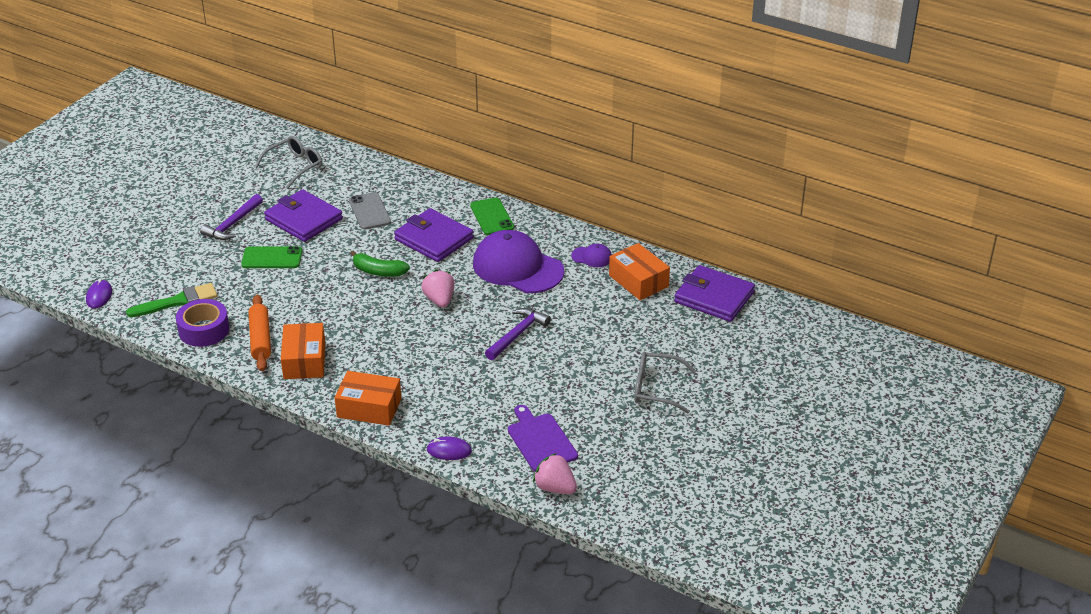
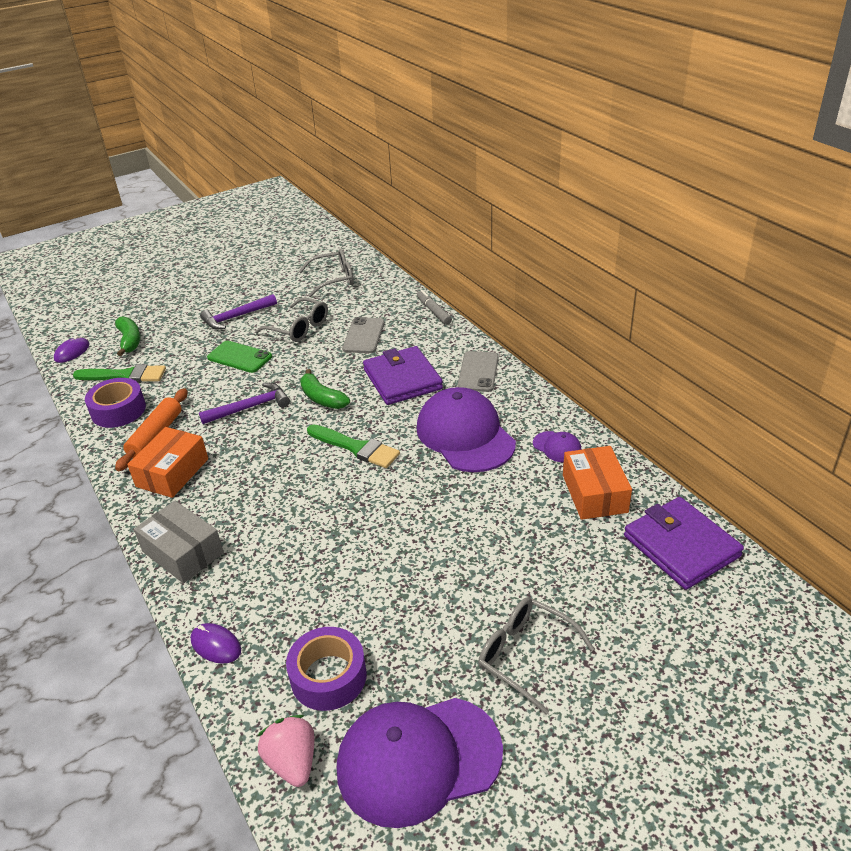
camera: 30 degrees right, 0 degrees up
(148, 271) = (130, 341): none -> green banana
(303, 219) = (299, 328): purple wallet -> grey glasses
(369, 408) = (183, 552): orange box -> grey box
(414, 175) = (434, 311): none -> grey marker
(439, 300) = (356, 447): pink strawberry -> green brush
(492, 217) = (478, 372): green phone -> grey phone
(517, 334) = (407, 516): purple hammer -> purple hammer (250, 407)
(540, 441) = (328, 676): purple cutting board -> purple tape
(629, 460) = (418, 759): none -> purple cap

